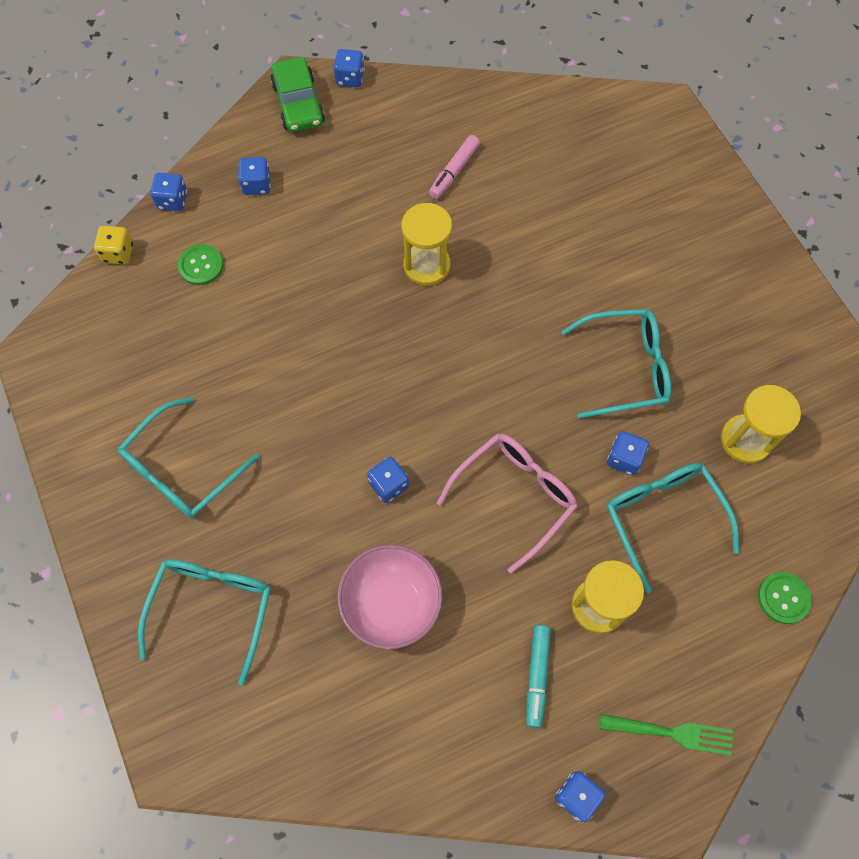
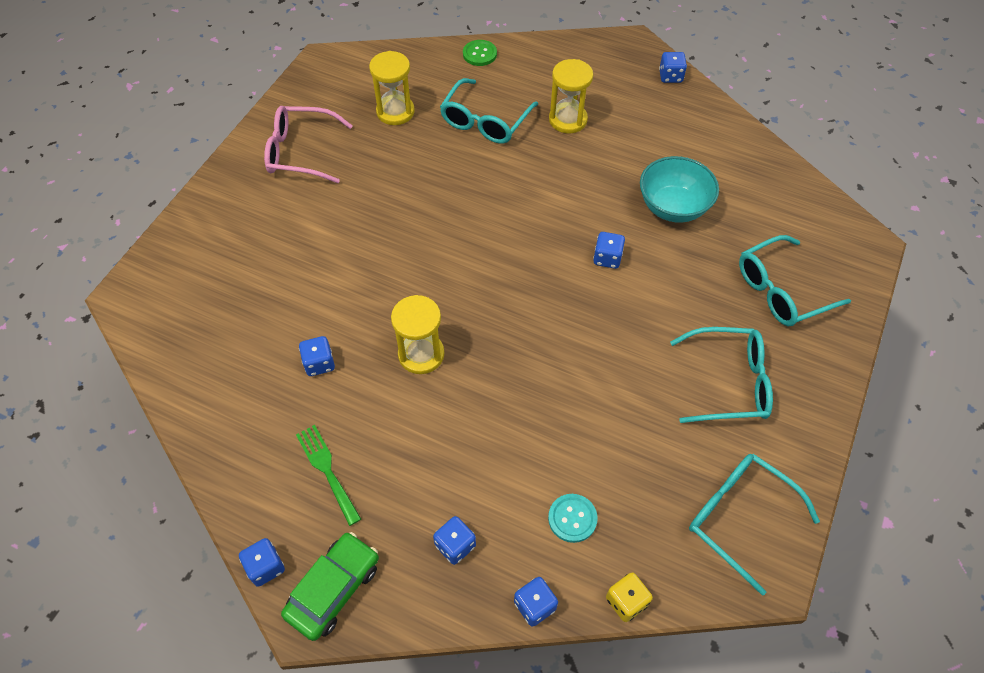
camera: 130 degrees left, 10 degrees down
(201, 266) = (572, 518): green button -> turquoise button
(391, 604) = (673, 207): pink bowl -> turquoise bowl
(454, 171) = (312, 399): pink marker -> none
(513, 497) = (546, 192): pink glasses -> pink glasses (302, 152)
(537, 676) = (634, 122): turquoise marker -> none
(624, 368) = (400, 191): turquoise glasses -> turquoise glasses (740, 518)
(624, 458) = (465, 157): blue dice -> blue dice (319, 363)
(672, 733) = (598, 59): green fork -> green fork (327, 470)

